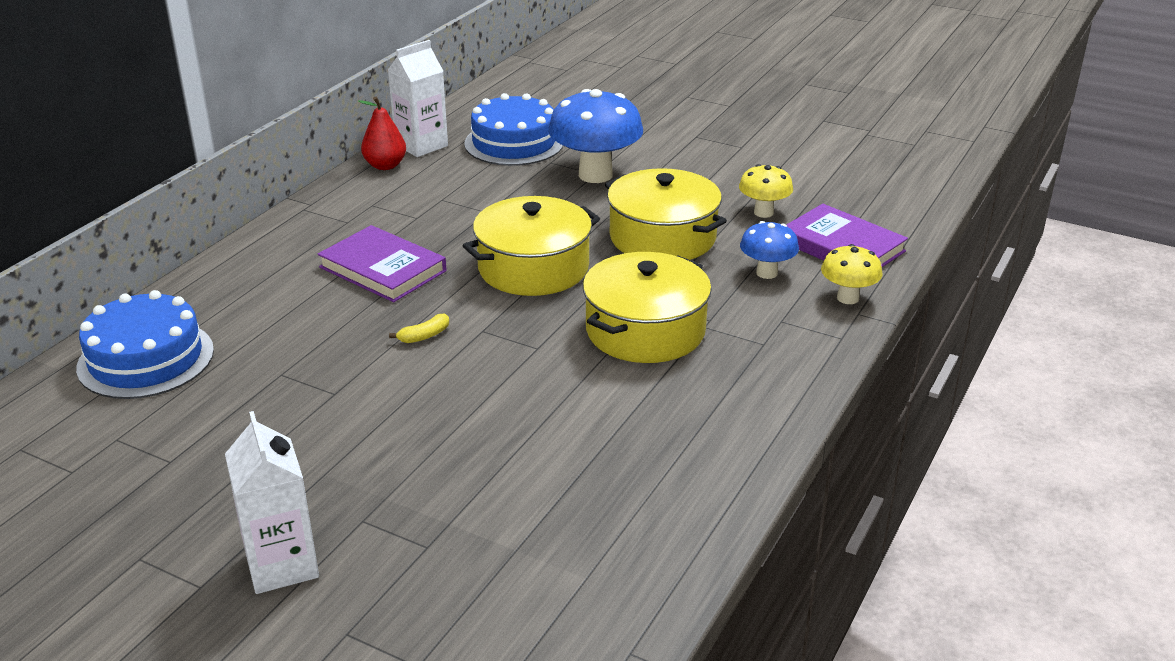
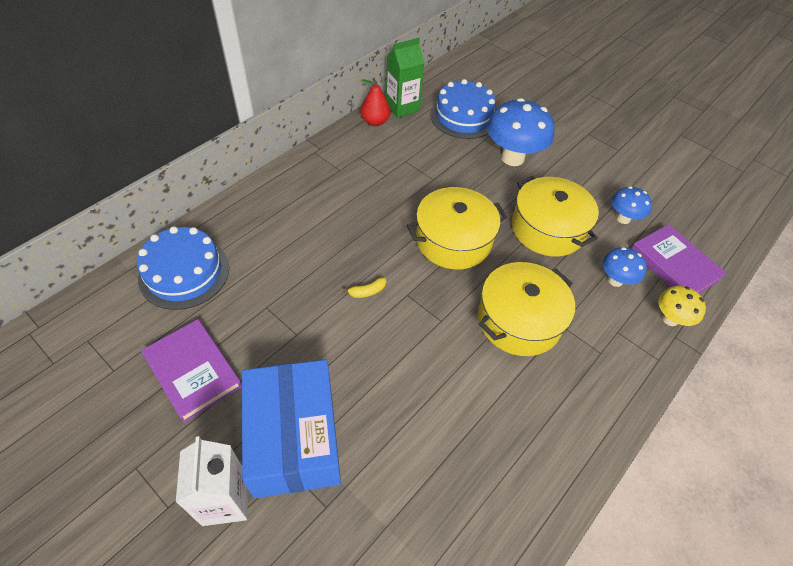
camera: 10 degrees right, 20 degrees up
(362, 491) = (294, 438): none -> blue box
(383, 269) = (353, 220): purple book -> purple book (193, 371)
(421, 145) = (402, 107): white carton -> green carton
(763, 212) = (623, 218): yellow mushroom -> blue mushroom

